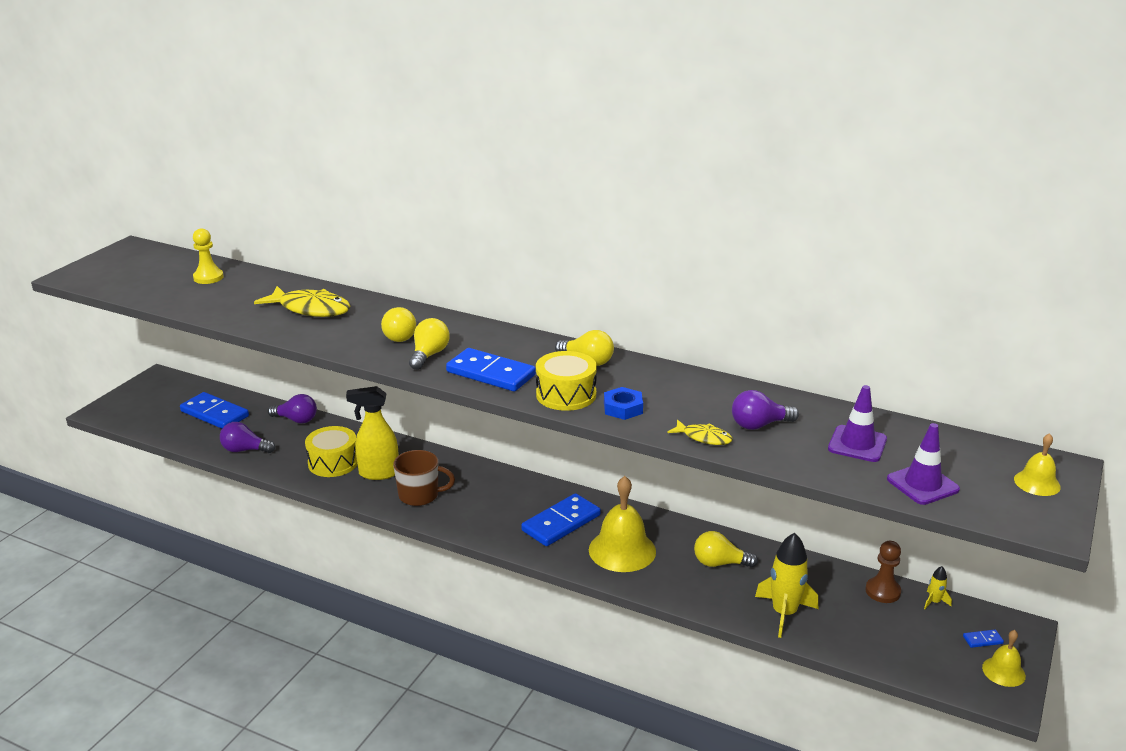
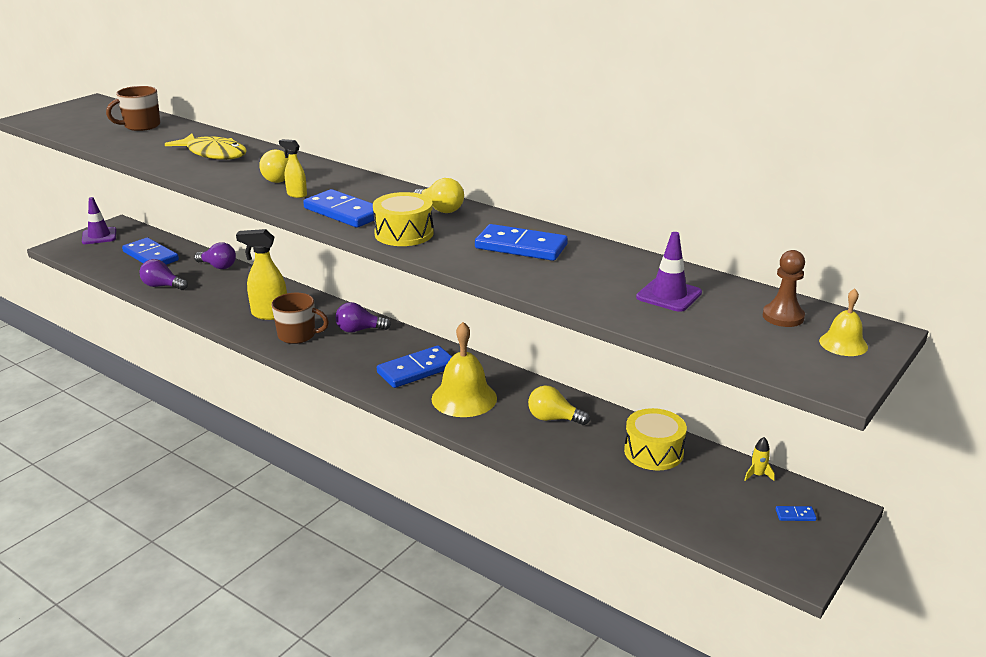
camera: 10 degrees right, 0 degrees up
(208, 277) = (141, 126): yellow pawn -> brown mug
(333, 462) = (234, 302): yellow drum -> yellow drum (653, 452)
(429, 355) = (296, 194): yellow light bulb -> yellow spray bottle
(623, 408) = (451, 248): blue nut -> none
(690, 400) = (521, 247): none -> blue domino
(704, 437) = (516, 277): yellow fish -> none
(759, 425) = (577, 272): purple light bulb -> purple light bulb (359, 330)
(784, 613) = (599, 469): yellow rocket -> none
(882, 591) = (707, 460): brown pawn -> brown pawn (783, 317)
(922, 484) = (718, 334): purple traffic cone -> purple traffic cone (99, 236)
(1003, 671) = (806, 546): yellow bell -> none

